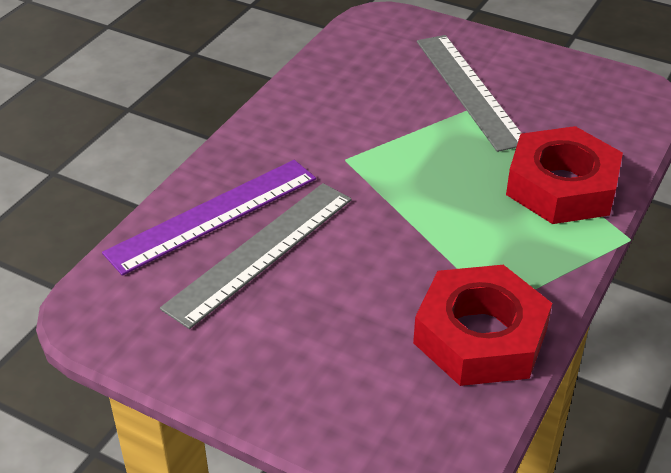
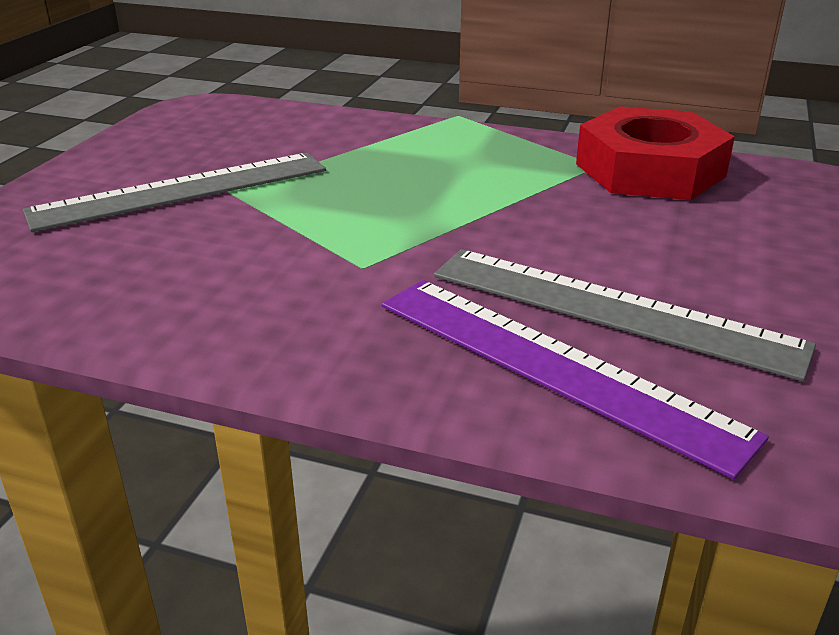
camera: 100 degrees left, 10 degrees down
(561, 186) = (385, 140): red nut -> none

